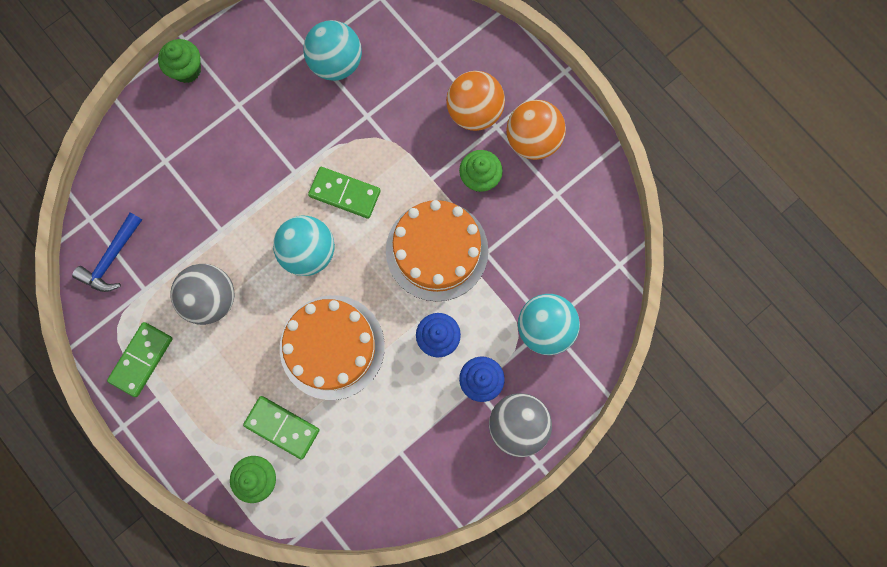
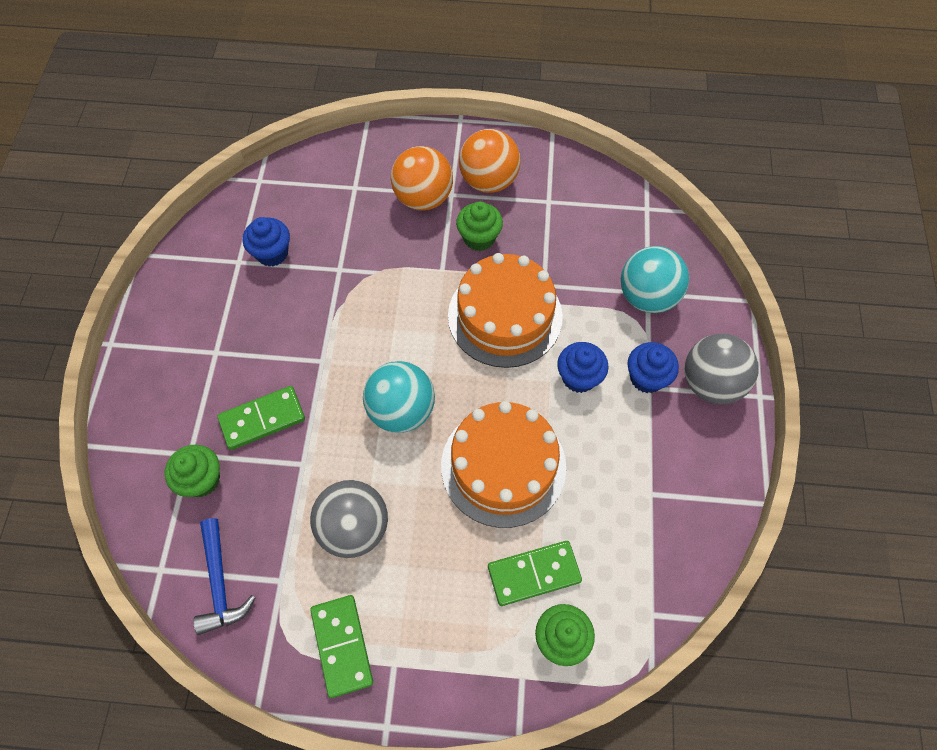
camera: 45 degrees left, 15 degrees down
(187, 70) = (137, 364): green cupcake -> green cupcake (202, 479)
(336, 63) = (272, 253): turquoise ball -> blue cupcake
(345, 193) = (383, 340): green domino -> green domino (262, 419)

